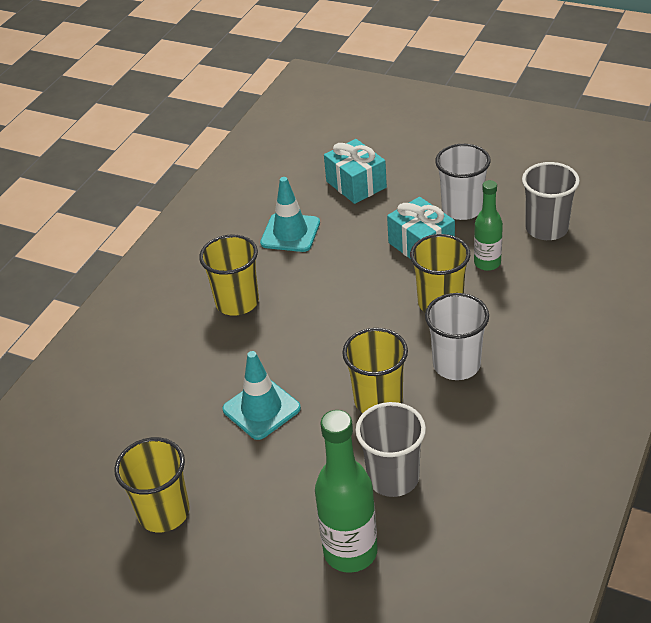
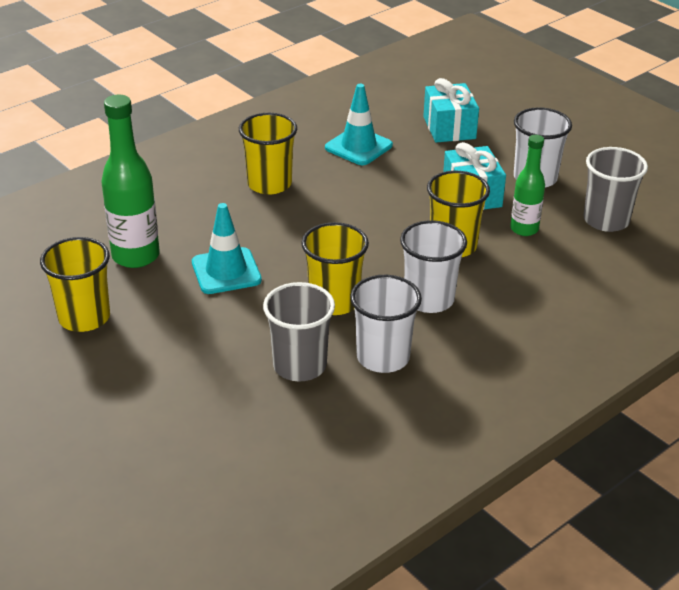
camera: 20 degrees right, 5 degrees down
(350, 552) = (216, 407): green bottle -> green bottle (136, 256)
(457, 438) = (383, 357): none -> white cup

